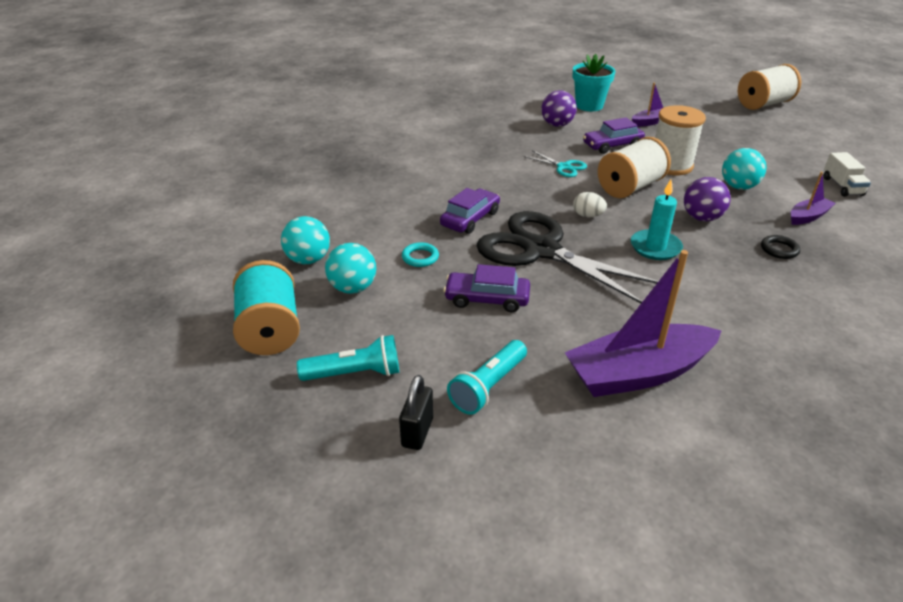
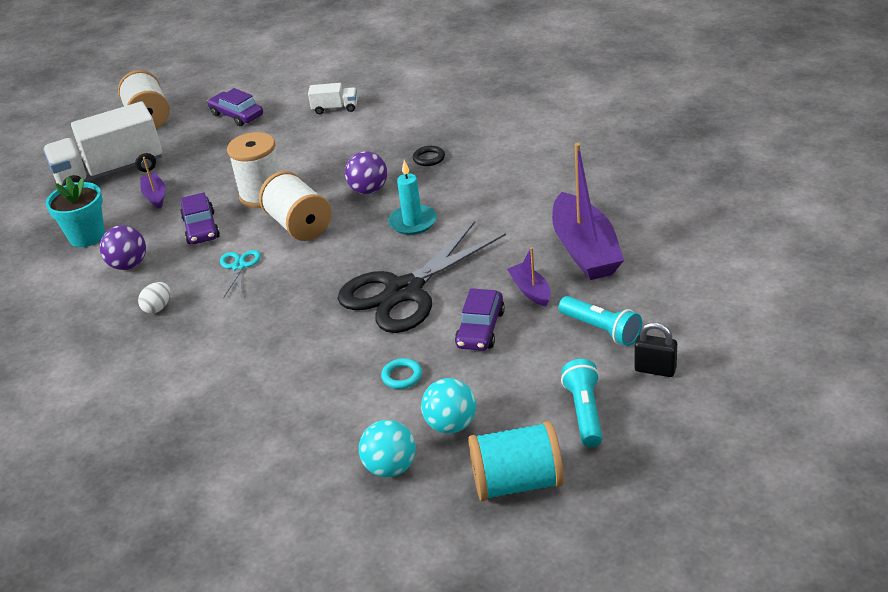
camera: 80 degrees left, 0 degrees up
(470, 219) = (333, 339): purple car -> purple car (237, 115)
(563, 167) = (239, 266): turquoise scissors -> turquoise scissors turned 45 degrees counterclockwise
(588, 215) = (347, 257): white egg -> white egg (158, 308)
(676, 101) = (110, 172): none -> white truck
(738, 187) = (318, 161): turquoise ball -> none
(808, 217) = (381, 135): purple boat -> purple boat (530, 291)

